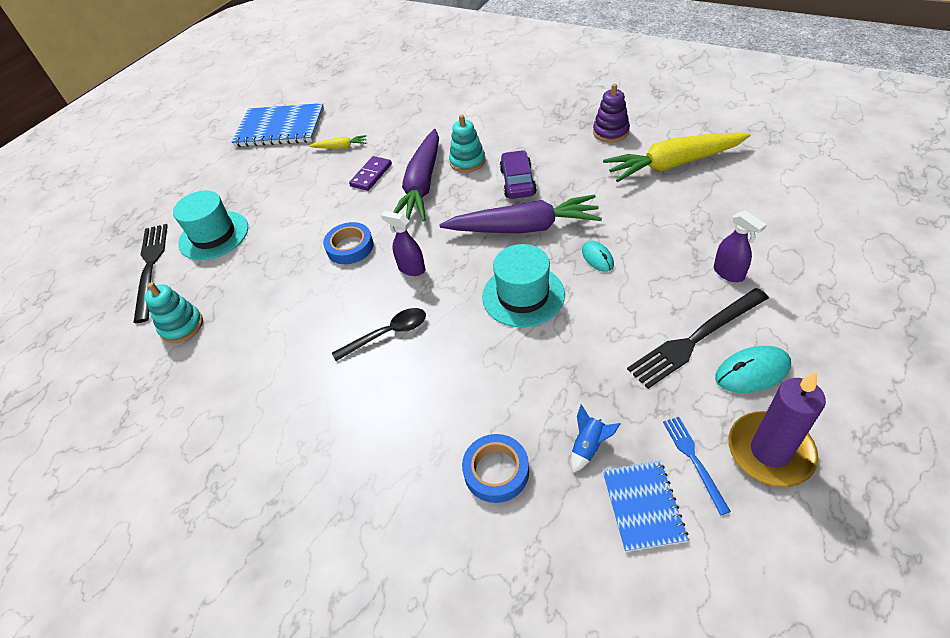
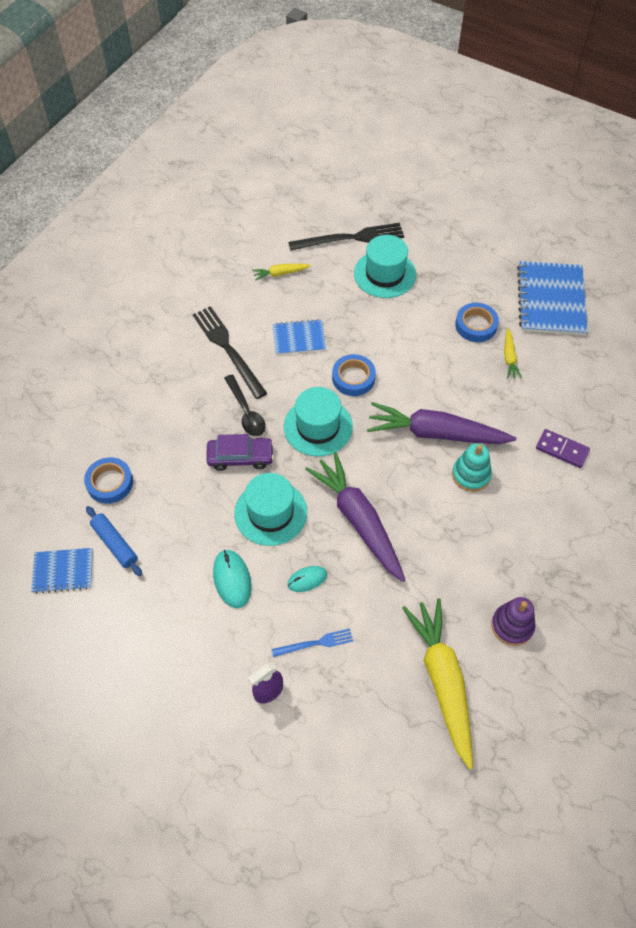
camera: 85 degrees right, 10 degrees up
(182, 326) = (280, 273): turquoise stacking toy -> yellow carrot
(287, 298) = (299, 338): none -> blue notebook
(299, 169) = (476, 325): none -> blue tape
(371, 175) = (457, 388): purple domino -> purple domino (562, 450)
(411, 269) = (318, 427): purple spray bottle -> turquoise hat
(518, 182) = (430, 520): purple car -> purple car (240, 457)
(524, 228) = (358, 520): purple carrot -> purple carrot turned 150 degrees clockwise
(589, 447) = (115, 544): blue rocket -> blue rolling pin
(694, 460) = (89, 612): blue fork -> blue fork (315, 643)
(696, 339) = (197, 642): black fork -> black fork (228, 349)
(752, 372) = (155, 677): turquoise mouse -> turquoise mouse (232, 579)
(770, 451) = (83, 667): purple candle -> none

